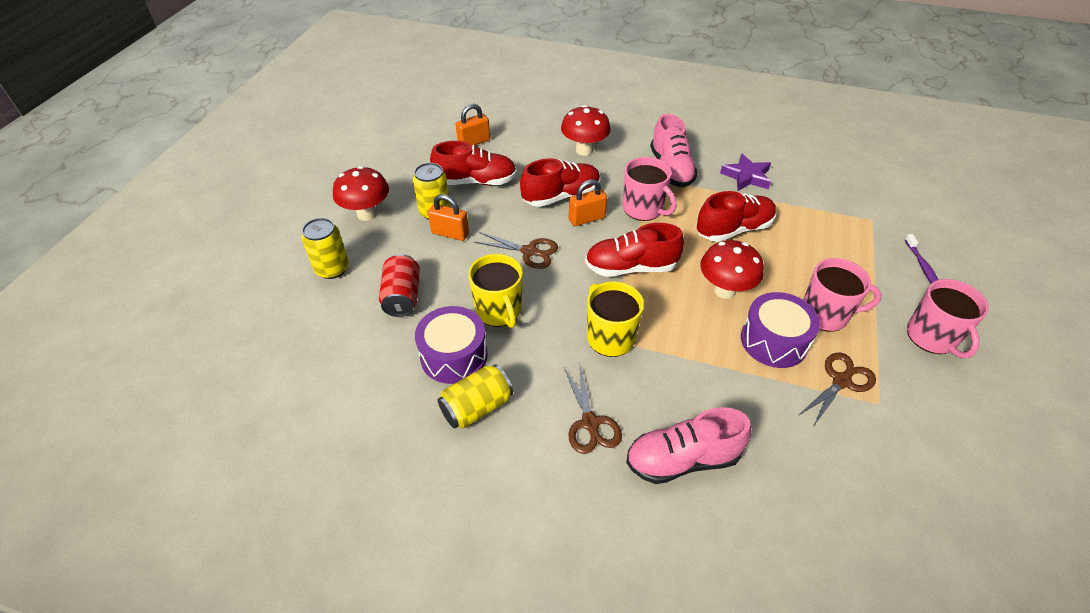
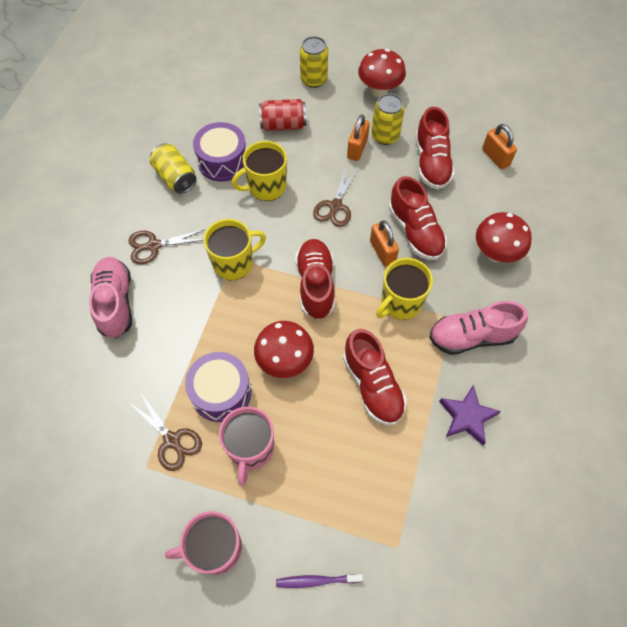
camera: 90 degrees right, 15 degrees up
(643, 209) = (400, 303): pink mug -> yellow mug

